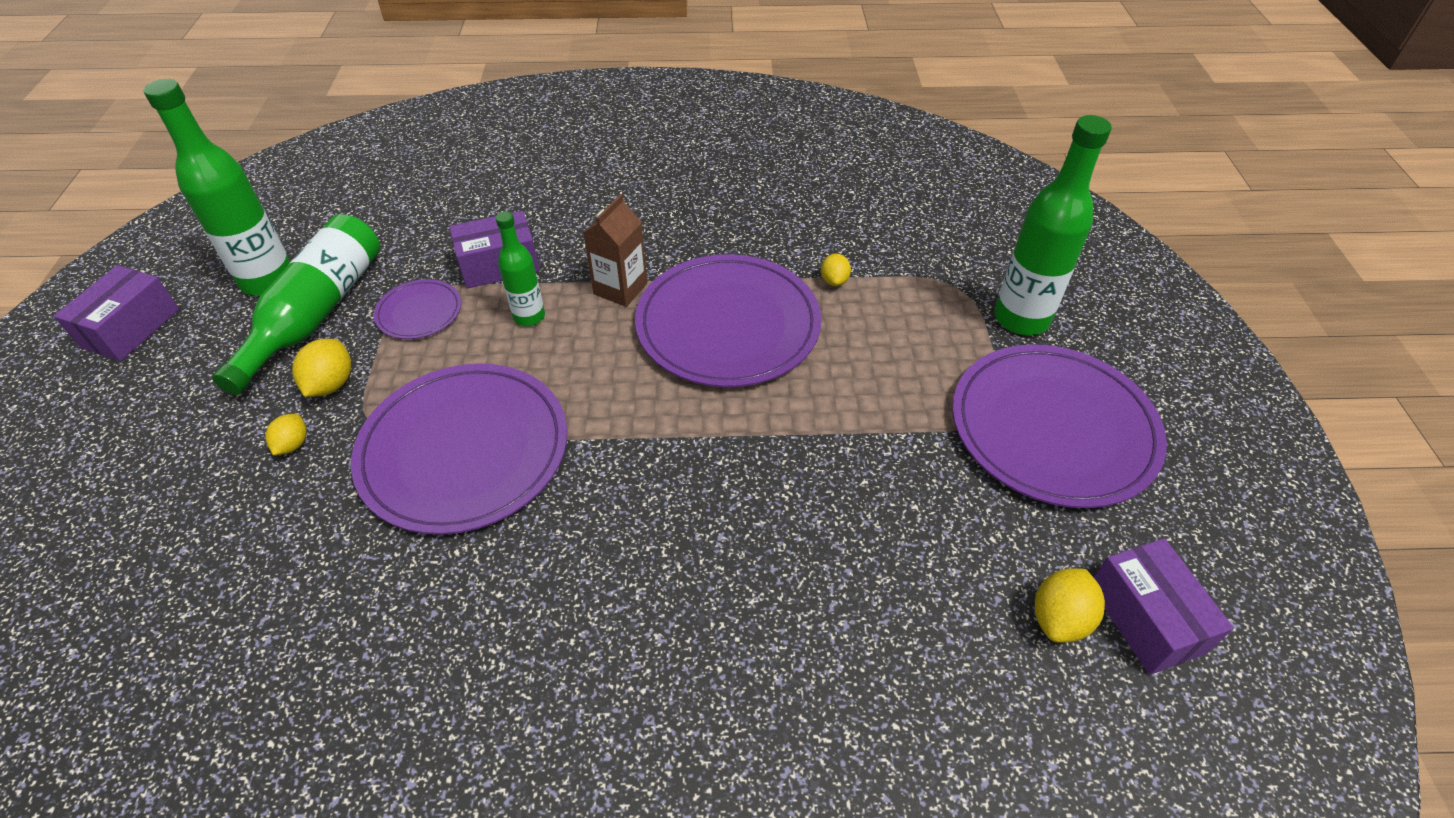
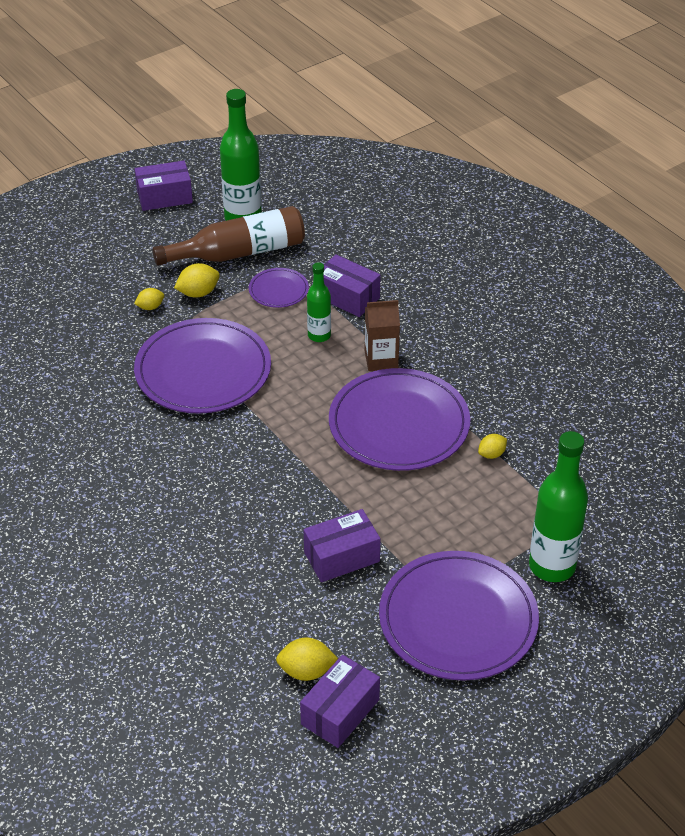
camera: 55 degrees right, 5 degrees down
(317, 313) = (239, 252): green bottle -> brown bottle
(891, 481) = (341, 557): none -> purple box

